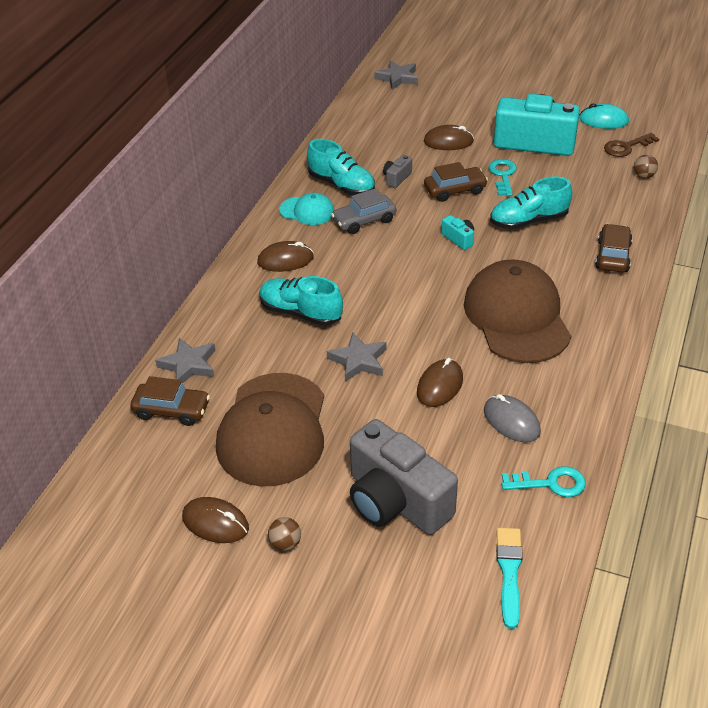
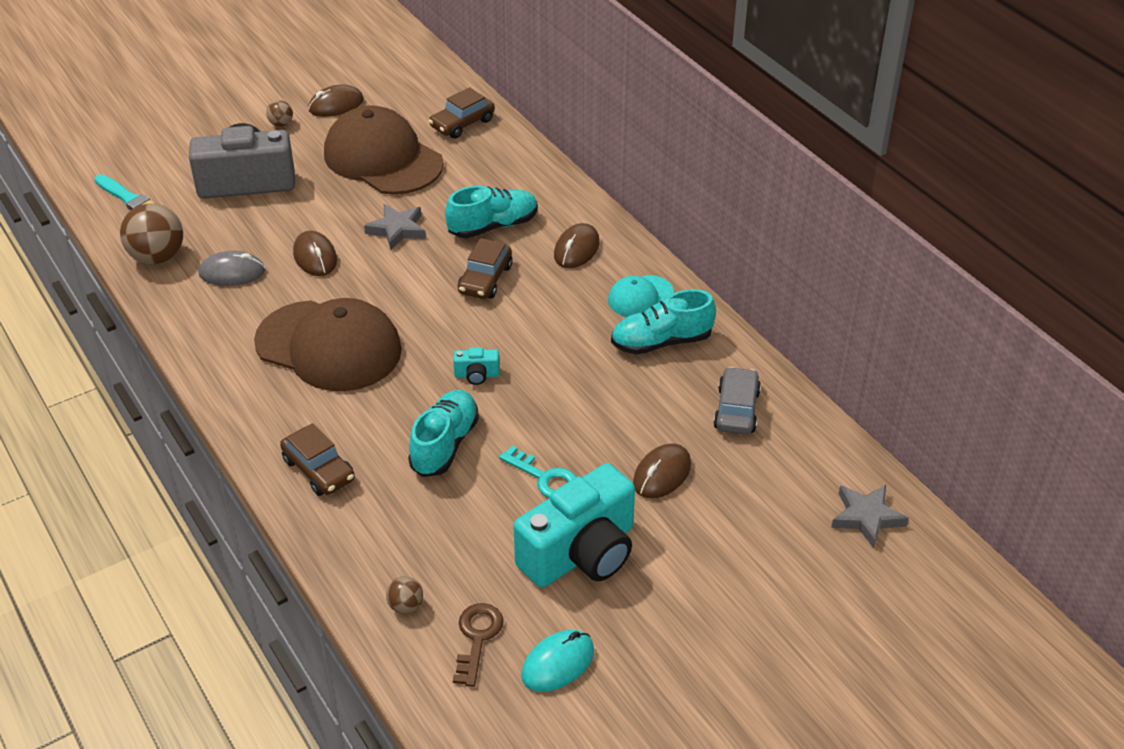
camera: 125 degrees right, 0 degrees up
(189, 365) = (501, 147): grey star -> none
(364, 221) = (581, 326): grey car -> grey car (736, 410)
(396, 178) = (631, 389): grey camera -> none
(455, 190) = (560, 421): brown car -> brown car (485, 279)
(550, 483) = (157, 257): turquoise key -> brown ball

